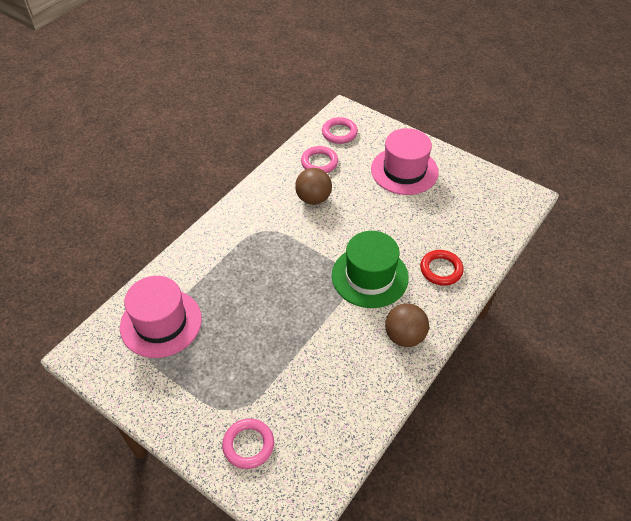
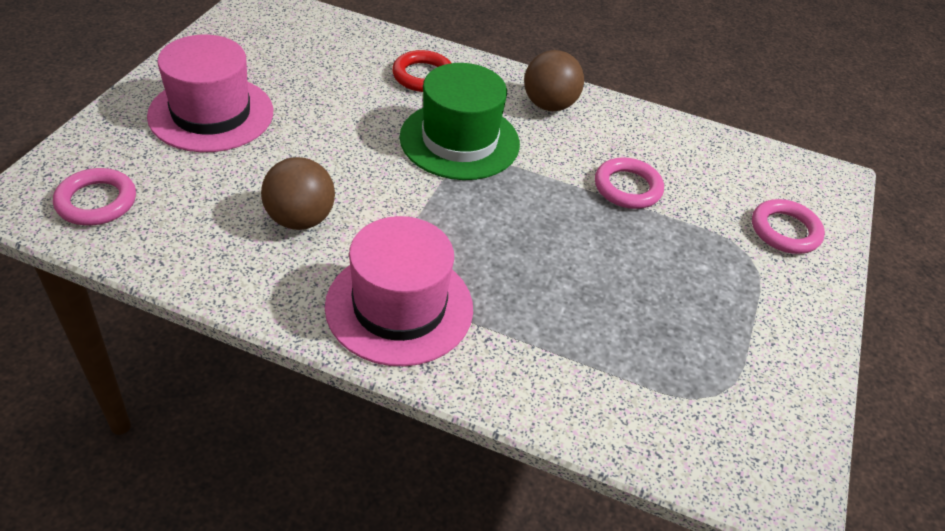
camera: 110 degrees left, 5 degrees down
(161, 322) = (661, 384): pink hat -> pink hat (399, 307)
(319, 162) = (194, 222): pink ring -> pink ring (627, 188)

